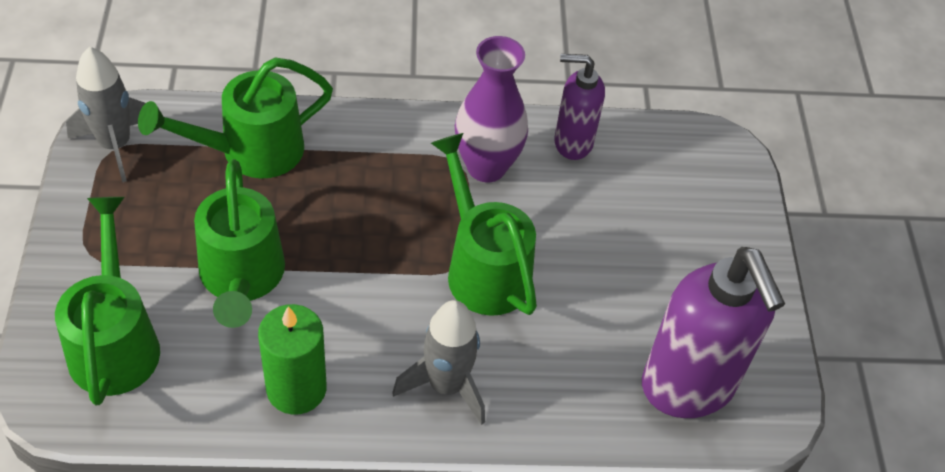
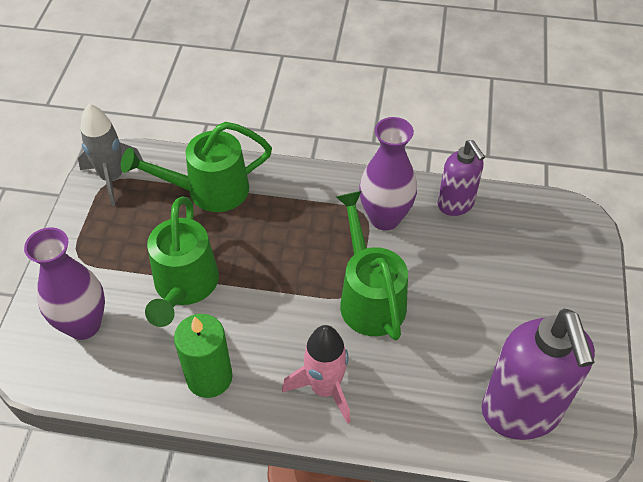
camera: 15 degrees right, 0 degrees up
(115, 341) = (83, 325): green watering can -> purple vase
(446, 386) = (325, 388): grey rocket -> pink rocket
(572, 142) = (456, 205): purple soap dispenser -> purple soap dispenser turned 135 degrees counterclockwise

